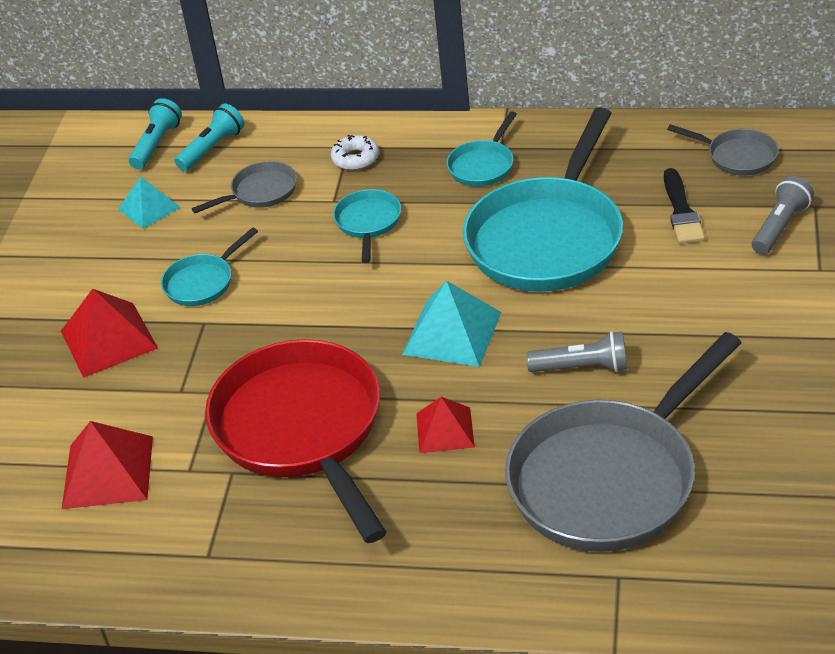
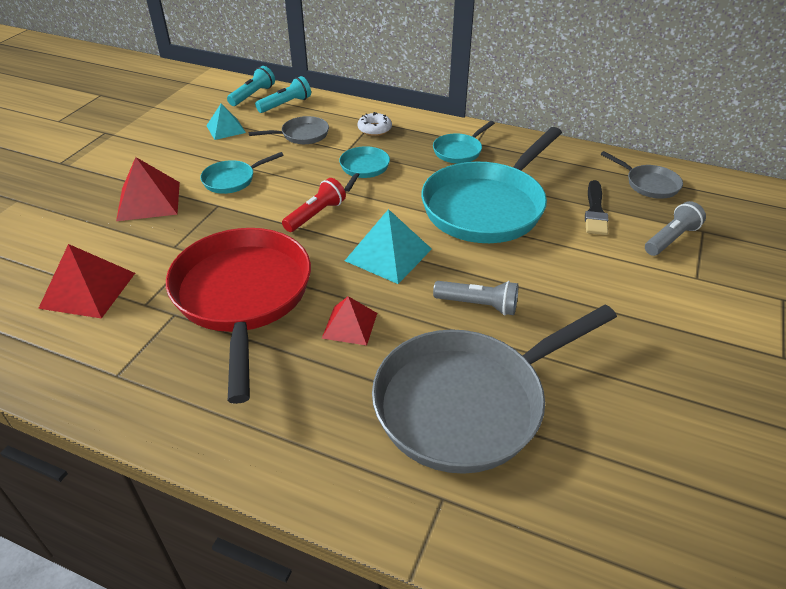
camera: 10 degrees right, 0 degrees up
(337, 304) = (315, 215): none -> red flashlight

